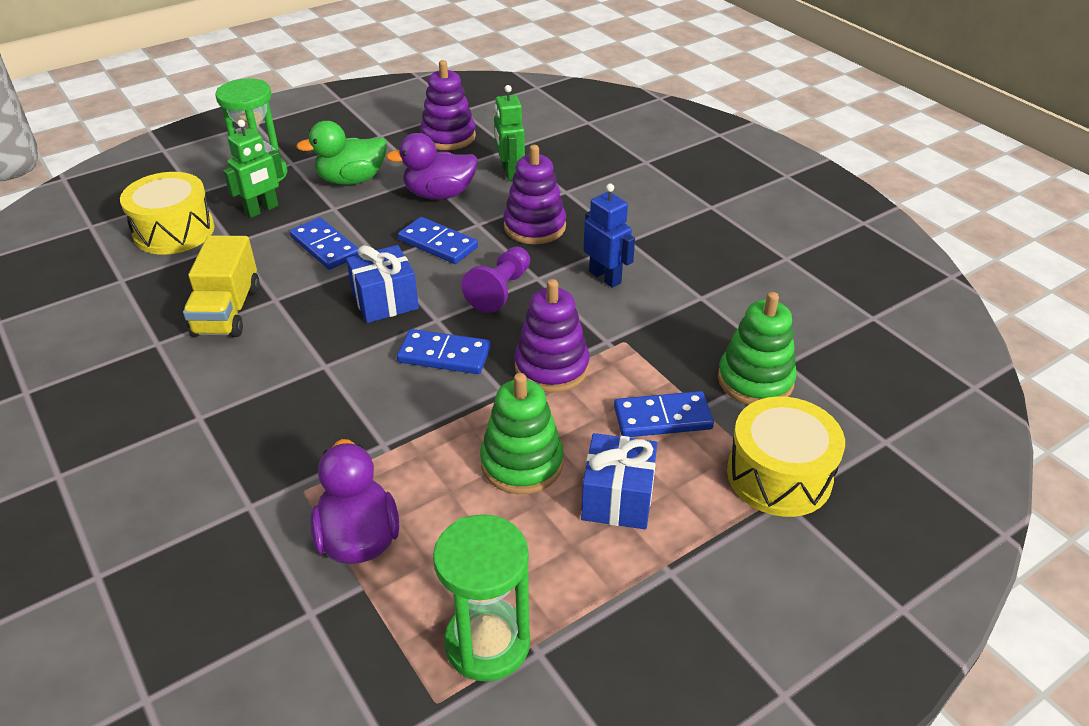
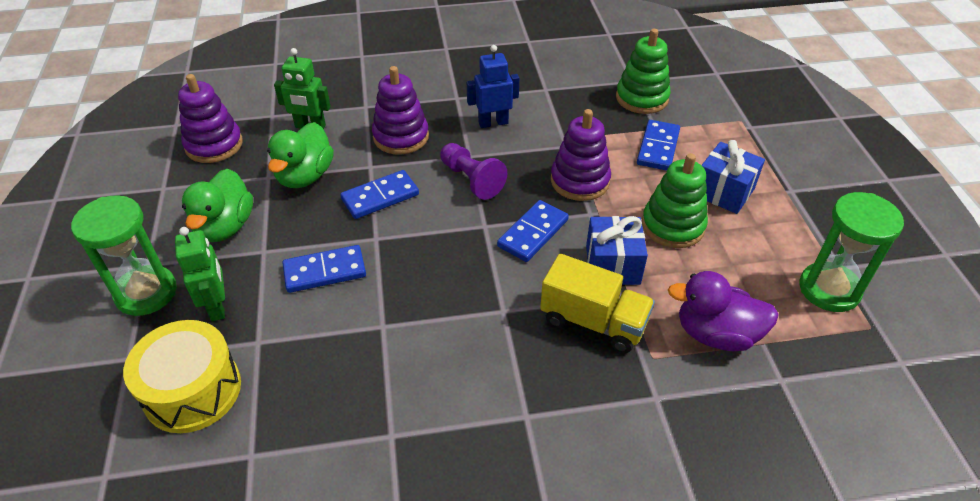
camera: 65 degrees left, 5 degrees up
(227, 311) = (376, 366): yellow truck -> yellow truck (593, 321)
(385, 301) = (439, 250): blue gift -> blue gift (612, 265)
(439, 194) = (305, 176): purple duck -> green duck
(779, 475) = (728, 120): yellow drum -> none

